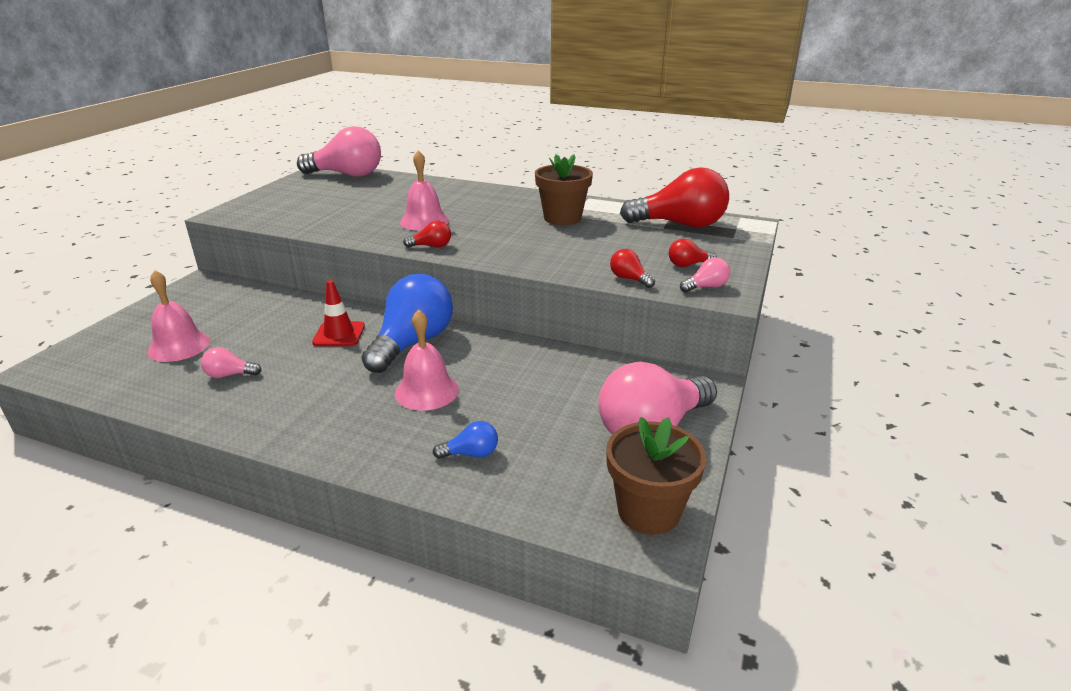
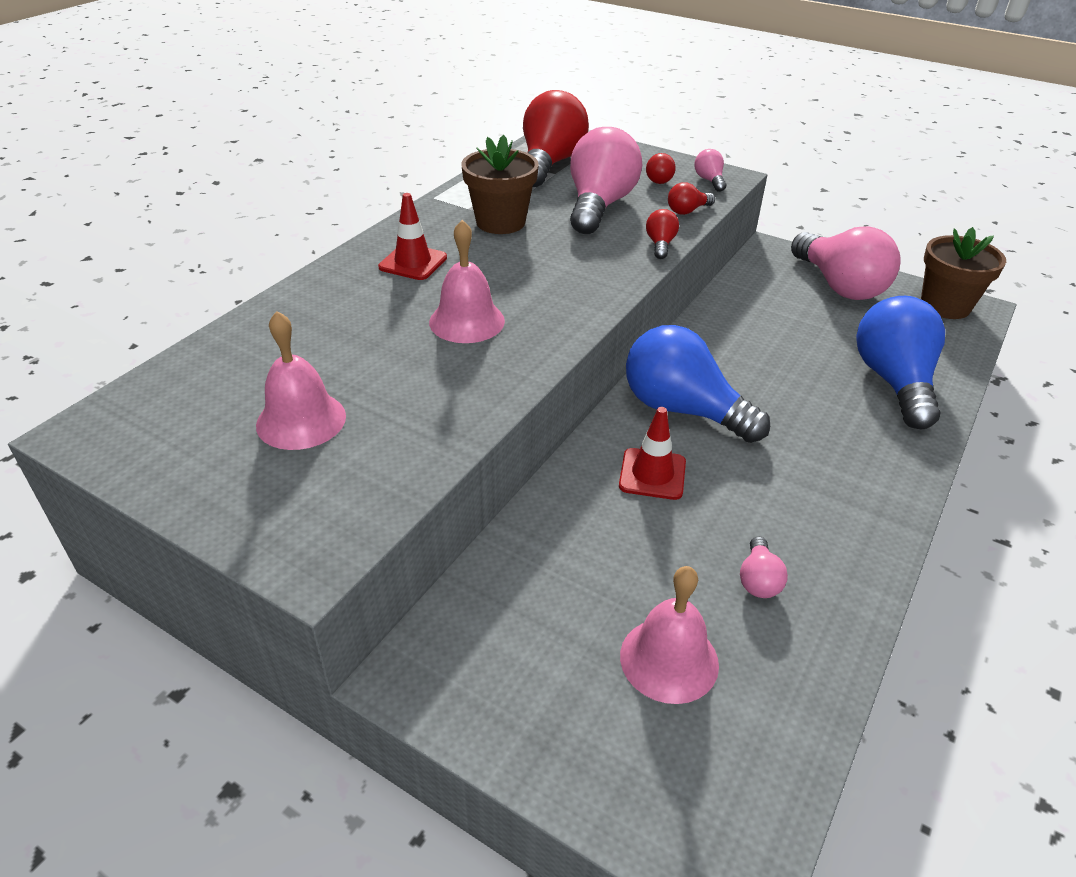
camera: 80 degrees left, 10 degrees up
(347, 175) = (159, 398): pink light bulb -> pink light bulb (599, 206)
(426, 391) = (789, 403): pink bell -> pink bell (301, 420)
(431, 246) = (567, 320): red light bulb -> red light bulb (660, 244)
(471, 454) = (894, 382): blue light bulb -> blue light bulb, size x2.33
(492, 202) = (413, 262): none -> red traffic cone

